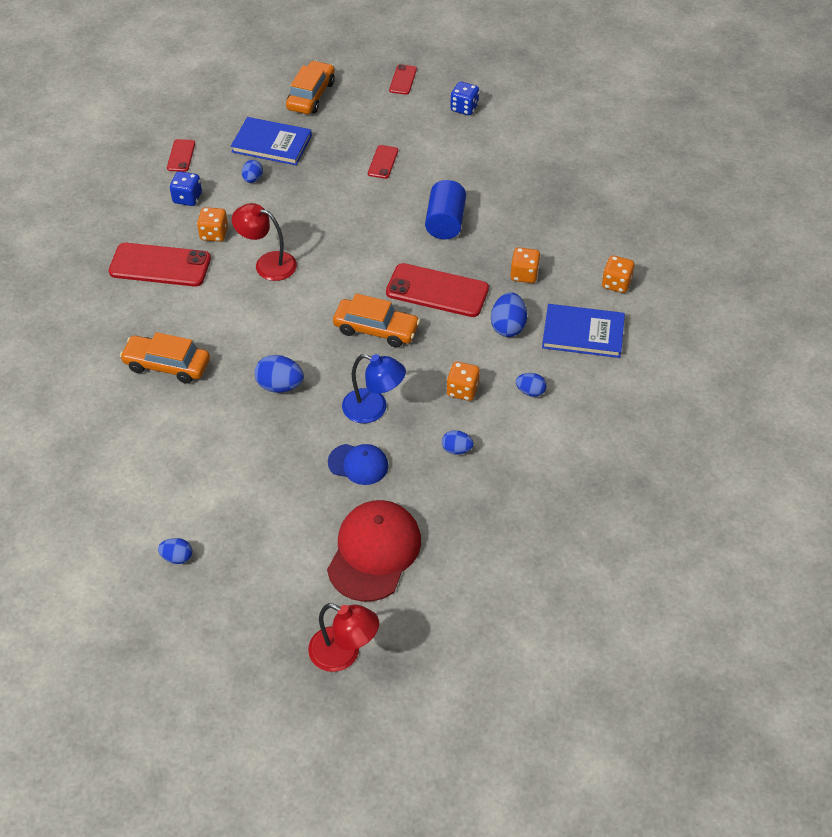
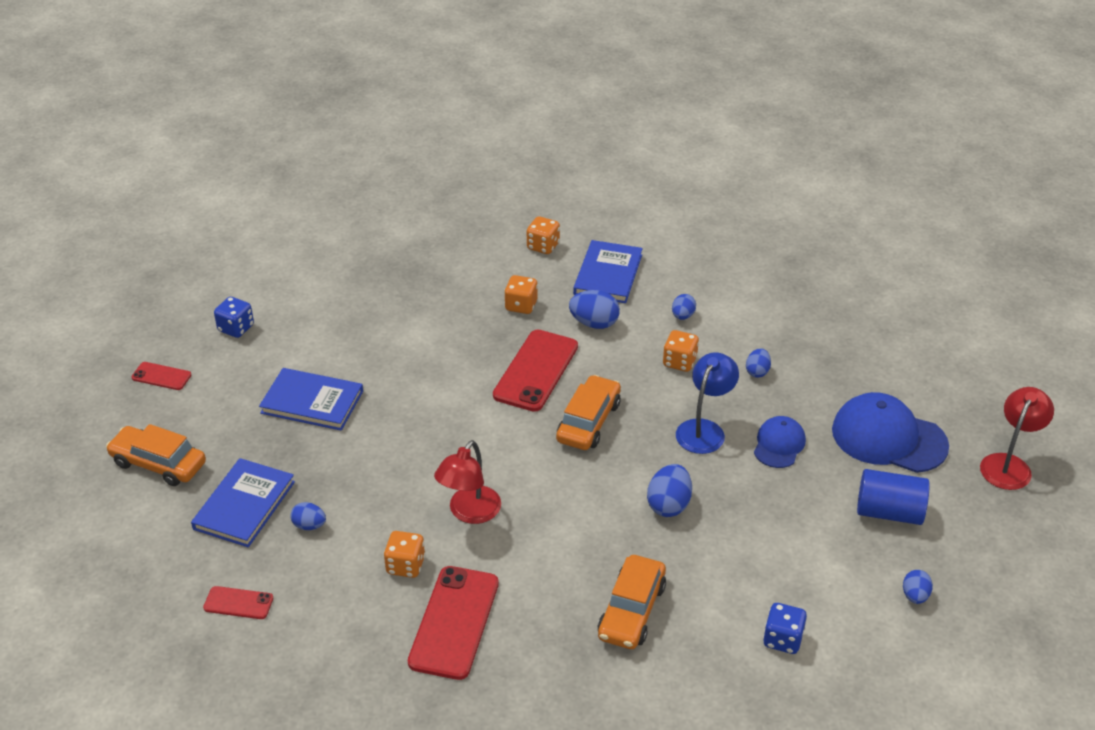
camera: 85 degrees left, 10 degrees down
(187, 198) = (329, 595): blue dice -> blue dice (782, 639)
(374, 552) = (888, 438): red cap -> blue cap
(383, 162) = (312, 402): red phone -> blue book
(445, 222) = (429, 357): blue cylinder -> blue cylinder (889, 512)

